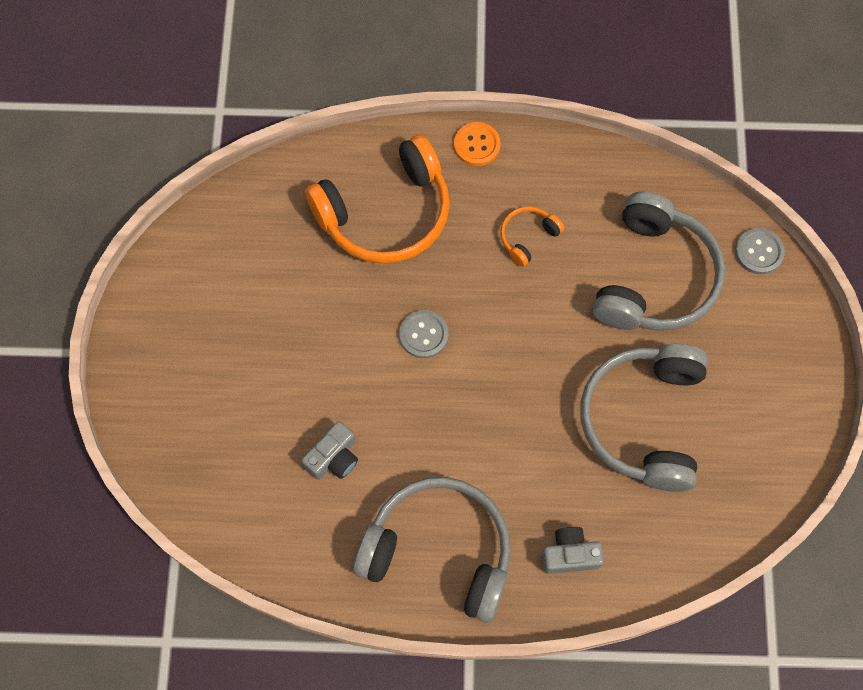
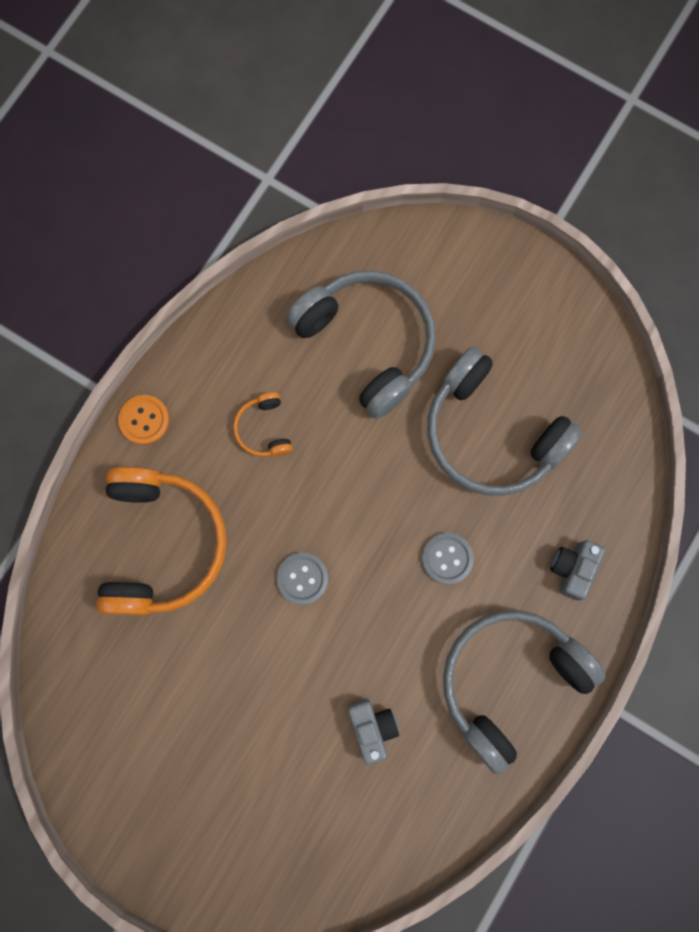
camera: 60 degrees left, 10 degrees up
(759, 252) = (396, 241): grey button -> grey button (447, 558)

